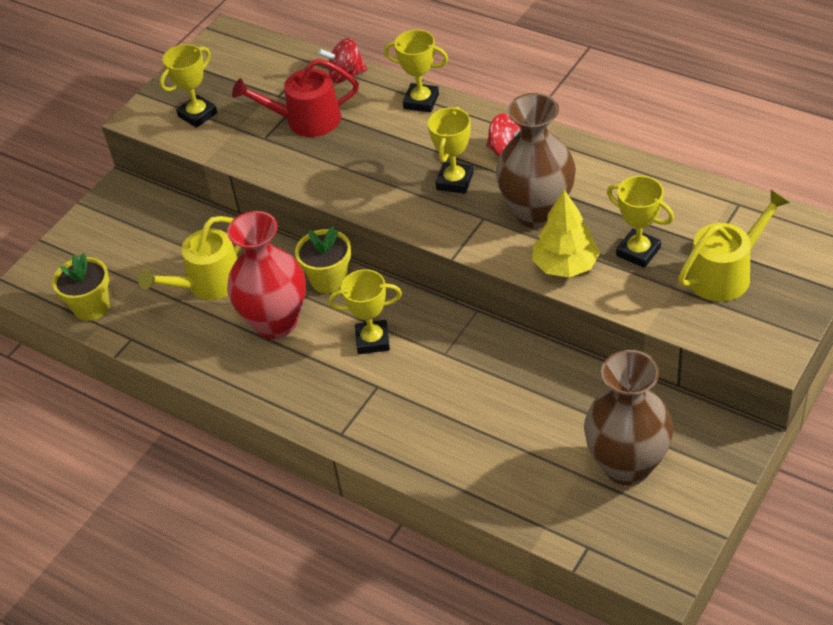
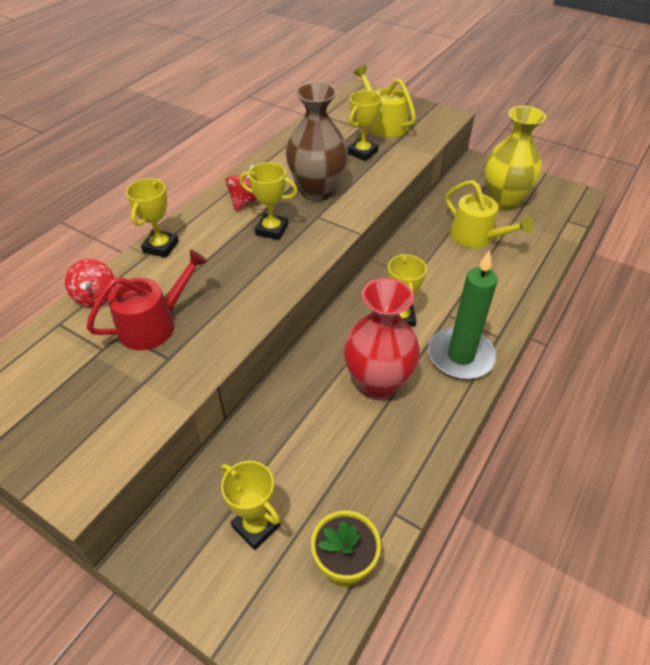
camera: 95 degrees left, 0 degrees up
(197, 114) = (101, 423): yellow trophy -> yellow trophy (256, 526)
(209, 283) = (320, 442): yellow watering can -> yellow watering can (476, 237)
(306, 120) = (153, 325): red watering can -> red watering can turned 120 degrees counterclockwise
(311, 395) = (460, 356): none -> green candle
(329, 280) = (328, 347): yellow flower pot -> none
(565, 265) = (373, 181): yellow tree -> none
(627, 465) = (503, 201): brown vase -> yellow vase

